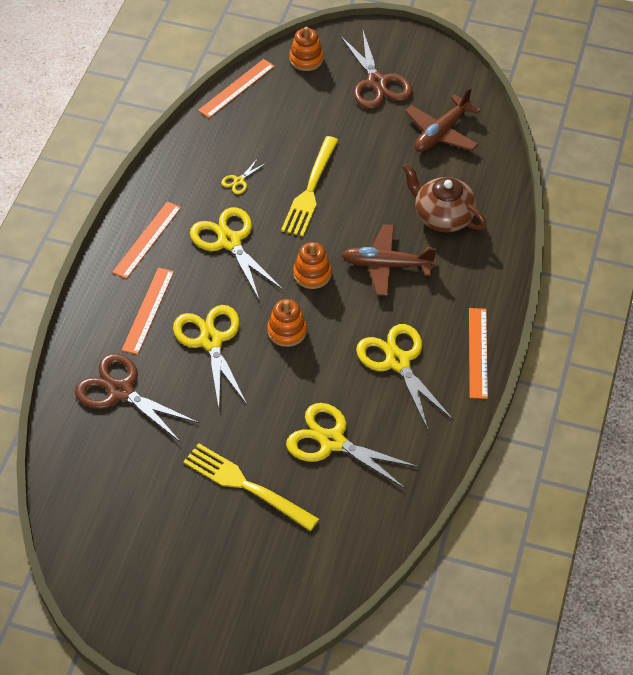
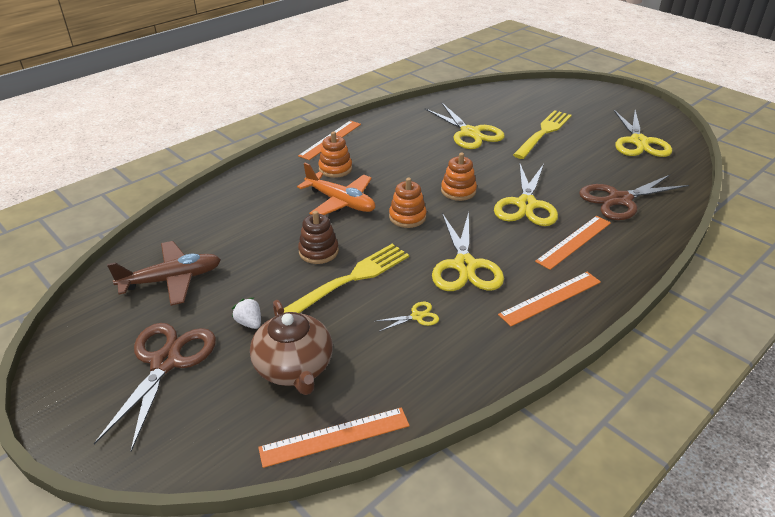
camera: 150 degrees left, 15 degrees down
(120, 391) = (620, 200): brown scissors -> brown scissors turned 90 degrees clockwise
(245, 485) = (543, 132): yellow fork -> yellow fork turned 120 degrees counterclockwise
(306, 59) = (209, 438): orange stacking toy -> orange stacking toy (335, 169)
(351, 127) = (249, 323): none -> white strawberry
(357, 204) = (318, 251): none -> brown stacking toy
(386, 265) = (340, 202): brown plane -> orange plane
(398, 362) = (390, 152): yellow scissors -> yellow scissors (639, 142)
(443, 216) = (258, 216): brown teapot -> brown teapot (294, 368)

